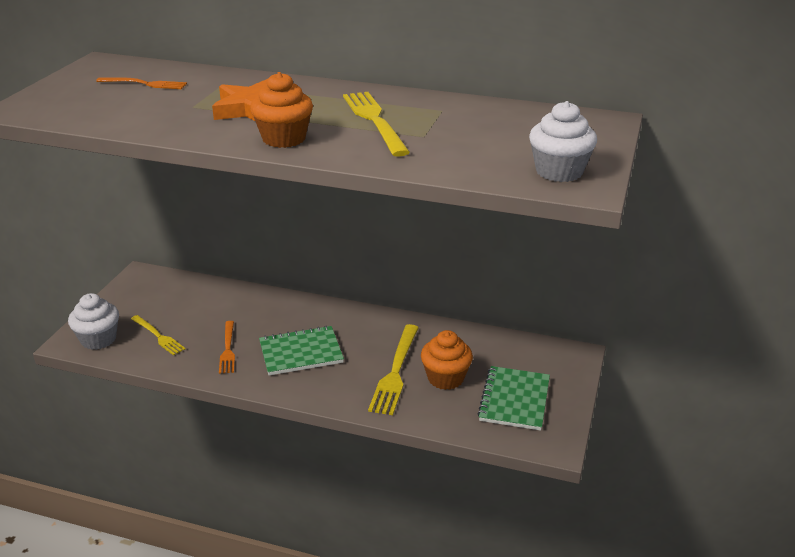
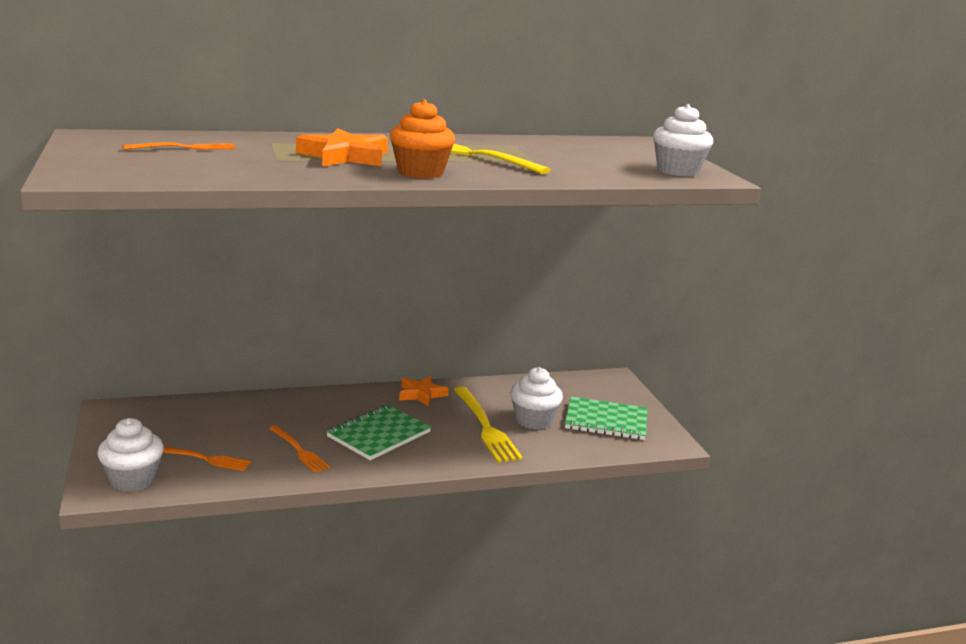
camera: 35 degrees left, 10 degrees down
(158, 336) = (205, 459): yellow fork -> orange fork
(375, 322) = (421, 394): none -> orange star
(445, 378) = (533, 420): orange cupcake -> white cupcake
(514, 400) = (606, 421): green notebook -> green notebook turned 60 degrees counterclockwise

